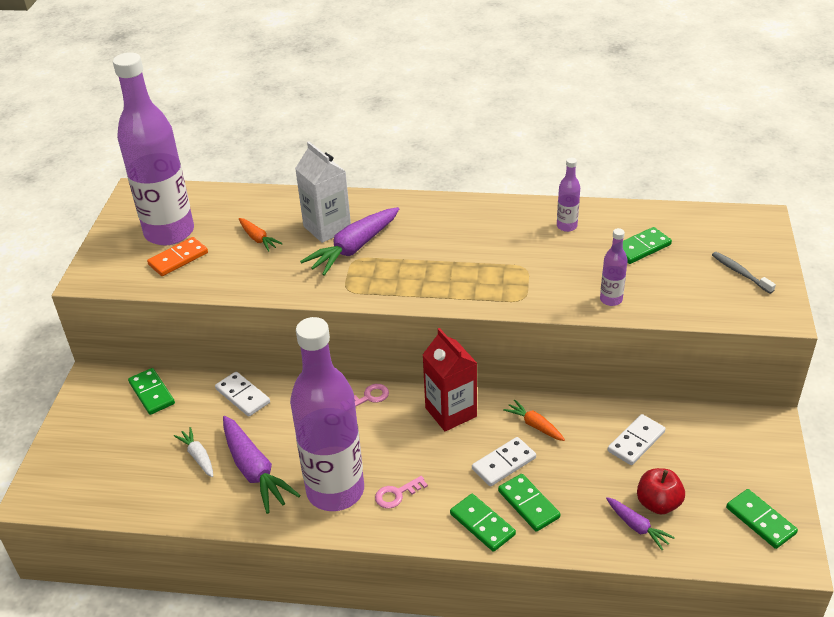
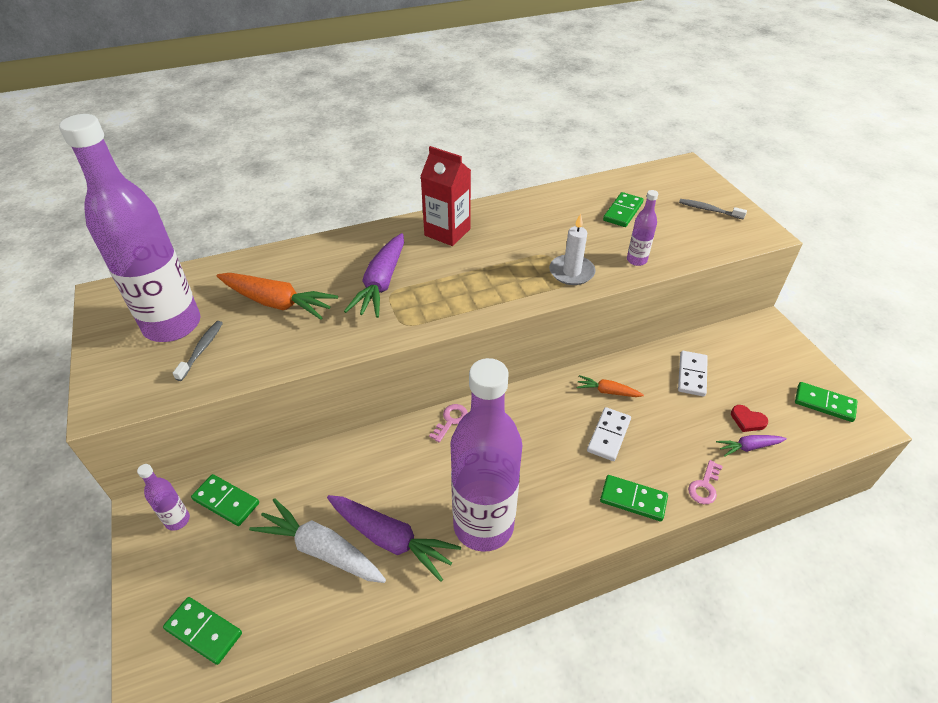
camera: 30 degrees left, 5 degrees up
(178, 259) = (201, 350): orange domino -> grey toothbrush
(198, 456) = (321, 550): white carrot -> white carrot, size x1.87
(243, 396) = (327, 466): white domino -> none
(258, 239) = (277, 303): orange carrot -> orange carrot, size x1.87
(327, 228) = (340, 272): white carton -> none
(397, 494) = (541, 504): pink key -> pink key (704, 486)
(451, 412) = (532, 406): red carton -> red carton (447, 232)
(528, 504) = (655, 464): green domino -> green domino (204, 631)
(535, 291) = (571, 272): none -> white candle
(566, 226) = (551, 211): purple bottle -> purple bottle (177, 520)
(637, 527) = (748, 447): purple carrot -> purple carrot turned 150 degrees clockwise
(658, 503) = (747, 420): red apple -> red heart

